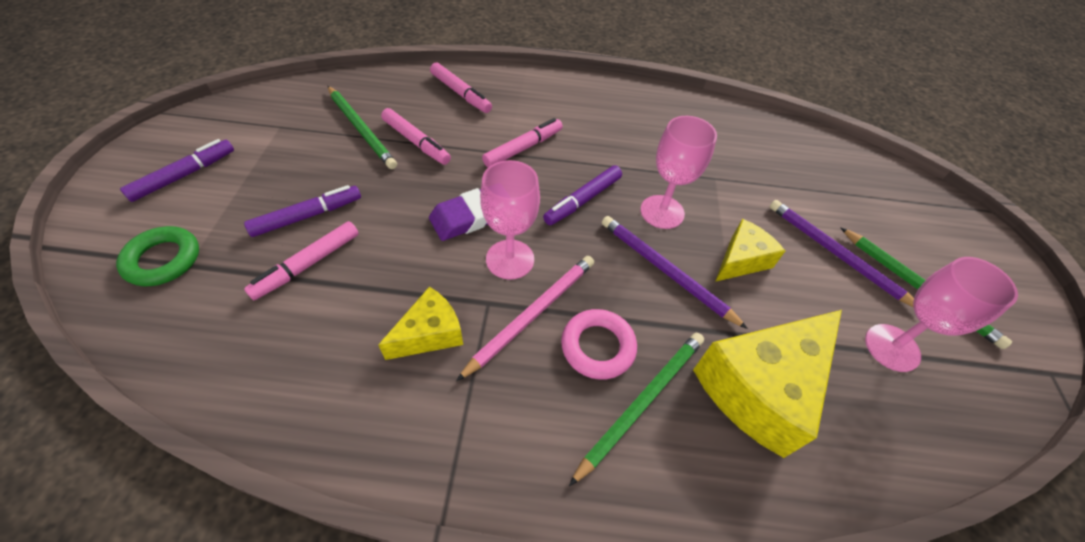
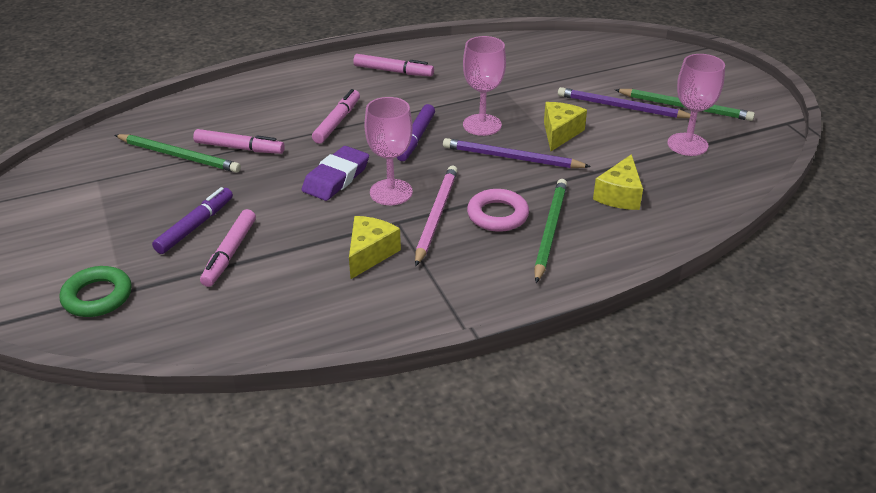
camera: 25 degrees left, 15 degrees down
(184, 175) = (46, 241): purple marker -> none
(460, 93) = (245, 102): pink marker -> pink marker (393, 71)
(759, 388) = (619, 195): yellow cheese -> yellow cheese, size x0.55

